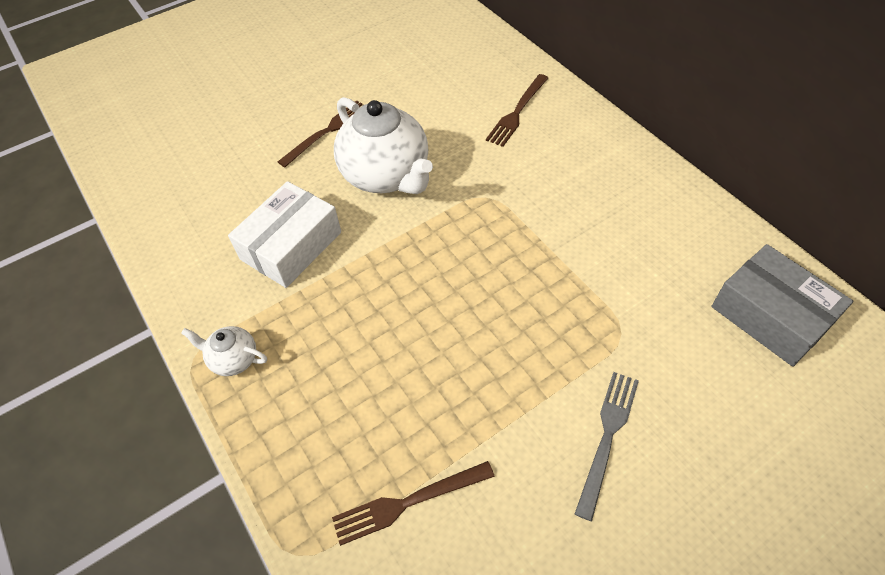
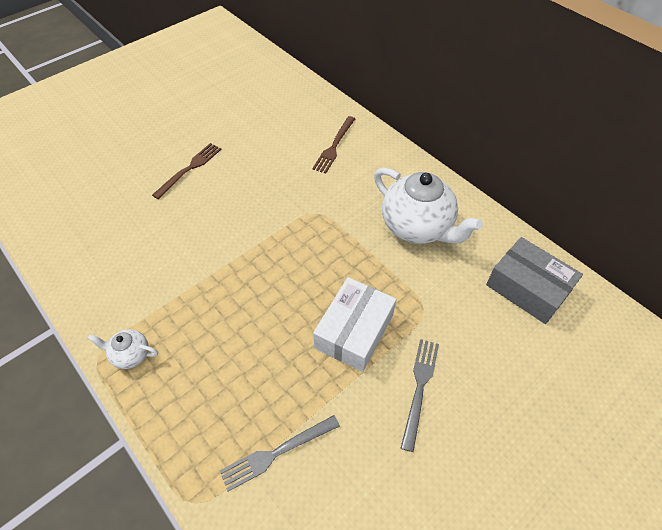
camera: 10 degrees left, 0 degrees up
(291, 246) = (169, 261): white box -> white box (354, 331)
(387, 175) = (239, 201): white teapot -> white teapot (417, 227)
(408, 502) = (276, 453): brown fork -> grey fork

